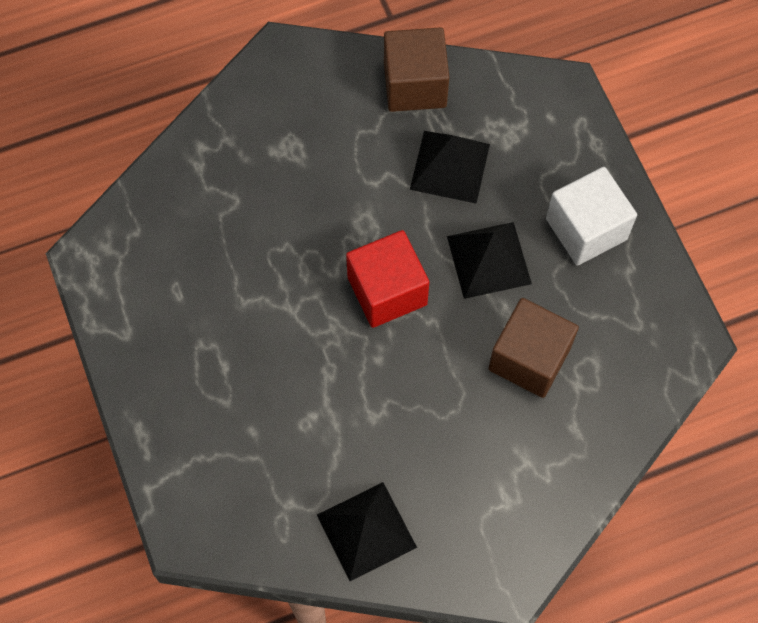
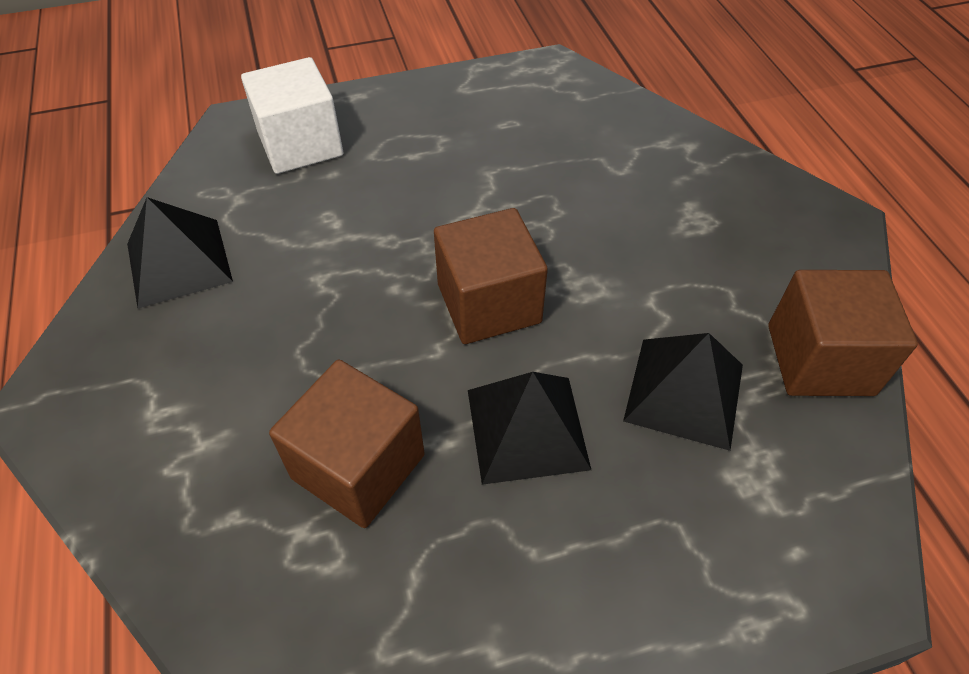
camera: 95 degrees right, 15 degrees down
(387, 291) = (489, 303): red cube -> brown cube
(586, 229) = (576, 585): white cube -> white cube (300, 144)

